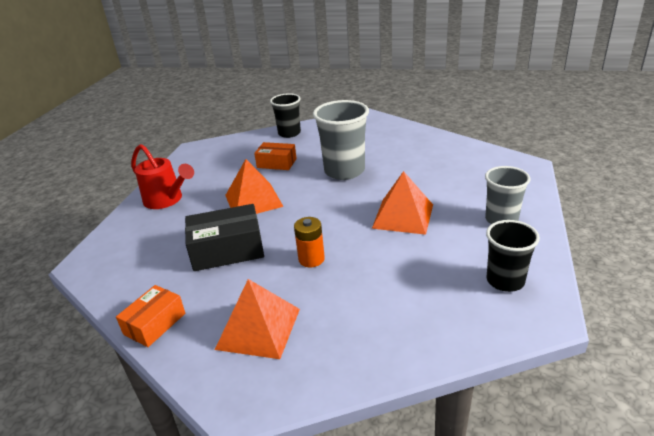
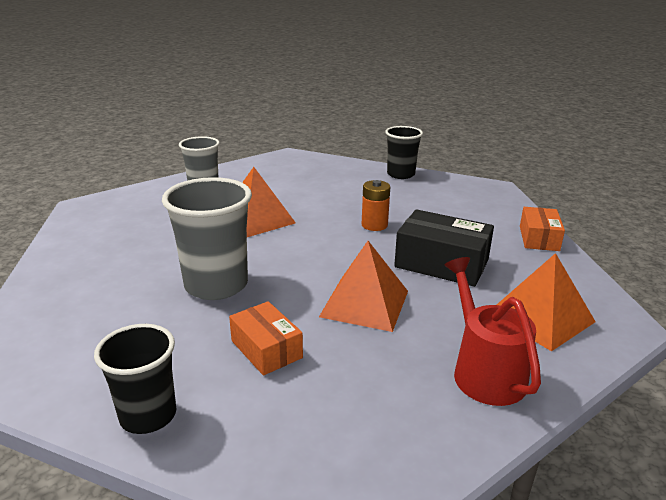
camera: 145 degrees left, 5 degrees down
(155, 324) = (539, 238): orange box -> orange box turned 60 degrees counterclockwise
(258, 328) = (457, 207): orange pyramid -> orange pyramid (540, 317)
(505, 281) = (276, 169): black cup -> black cup (401, 174)

